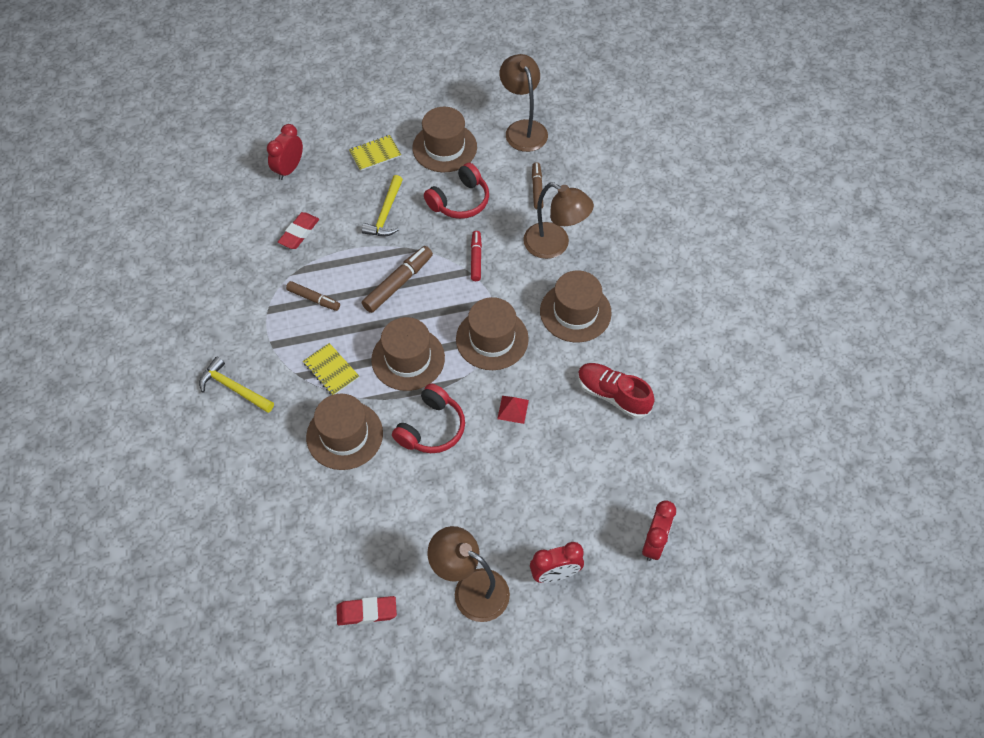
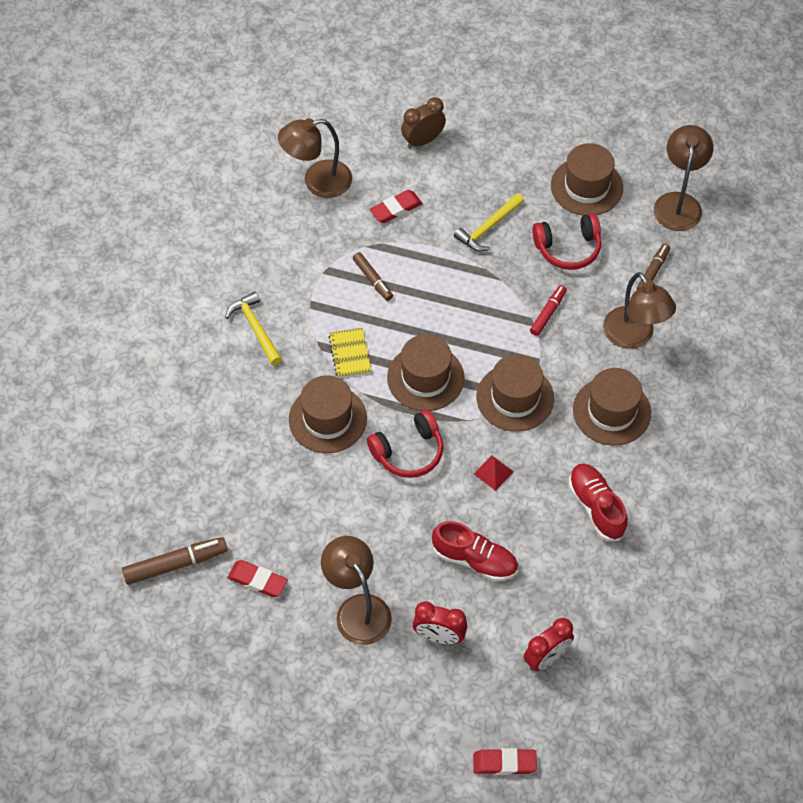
camera: 30 degrees right, 0 degrees up
(218, 241) = (317, 182): none -> brown lamp
(289, 169) = (423, 140): red clock -> brown clock
(375, 154) = (514, 162): yellow notebook -> none
(398, 283) = (459, 302): brown marker -> brown marker (175, 564)
(543, 491) = (475, 560): none -> red shoe
(678, 655) = (504, 763): none -> red eraser

